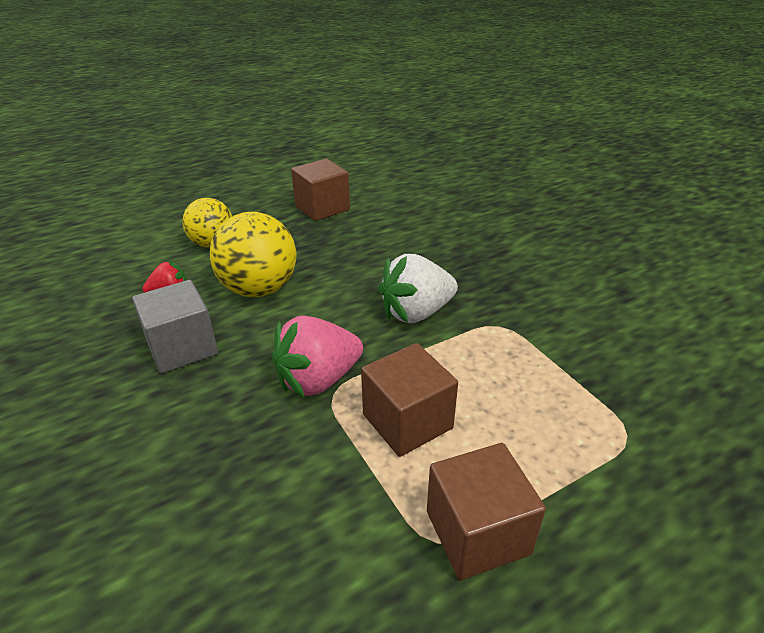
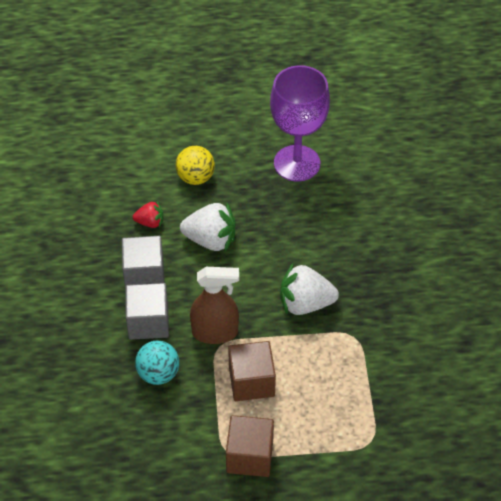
camera: 25 degrees right, 15 degrees up
(210, 400) = (148, 322): none -> grey cube
(256, 464) = (158, 374): none -> turquoise ball
(259, 289) = (211, 240): yellow ball -> white strawberry
(318, 380) = (215, 332): pink strawberry -> brown spray bottle
(322, 208) = (297, 163): brown cube -> purple goblet

